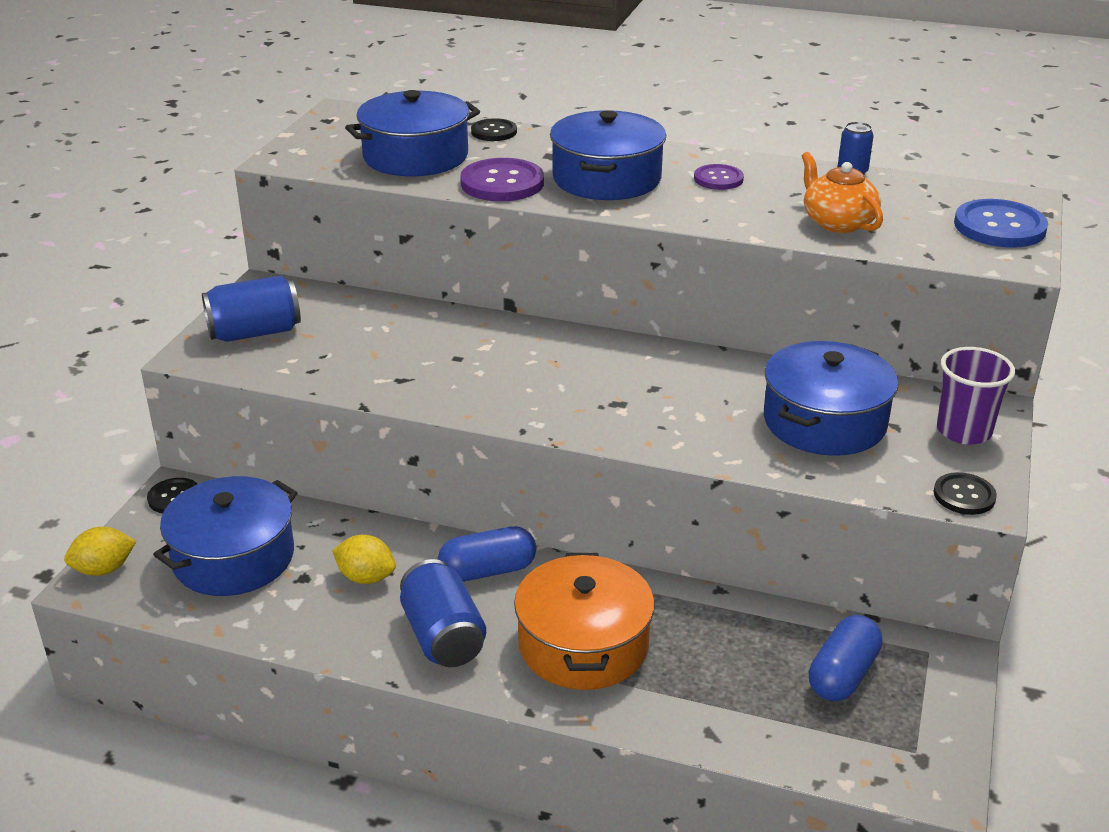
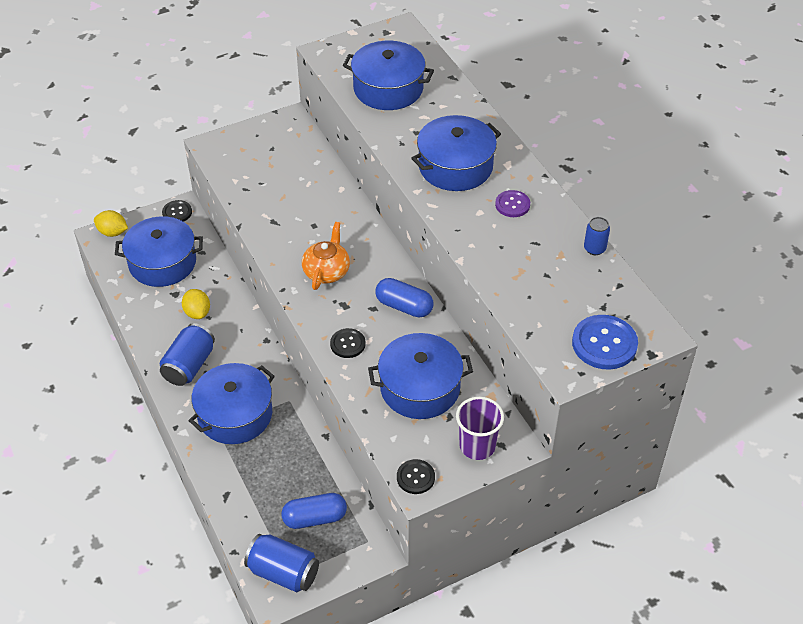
camera: 45 degrees right, 15 degrees up
(255, 332) = (251, 148): blue can -> blue can (283, 572)
(487, 570) = (246, 347): blue capsule -> blue capsule (404, 306)
(494, 132) = (453, 92): black button -> black button (347, 344)
(502, 183) = (400, 136): purple button -> none
(583, 644) = (235, 414): orange pot -> blue pot
(837, 222) = (521, 278): orange teapot -> orange teapot (326, 271)

